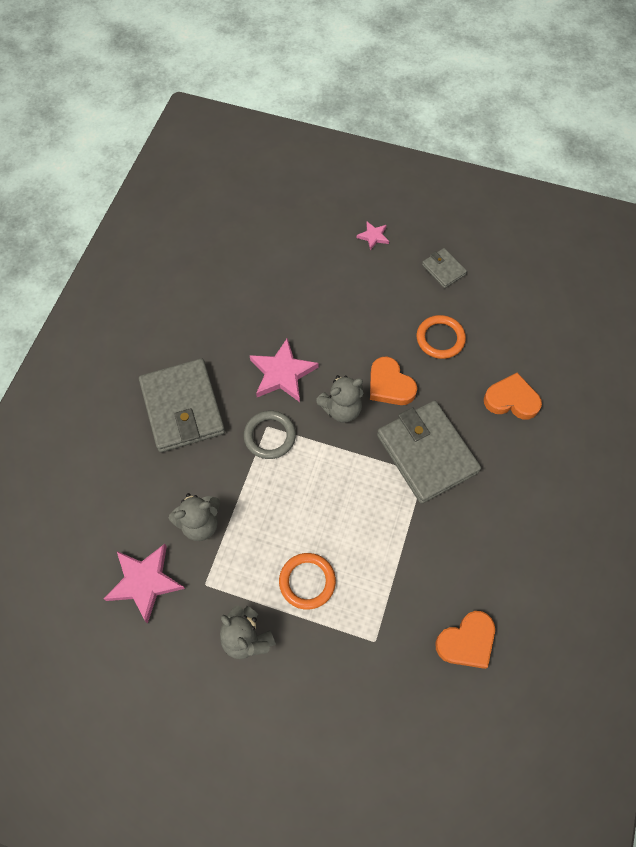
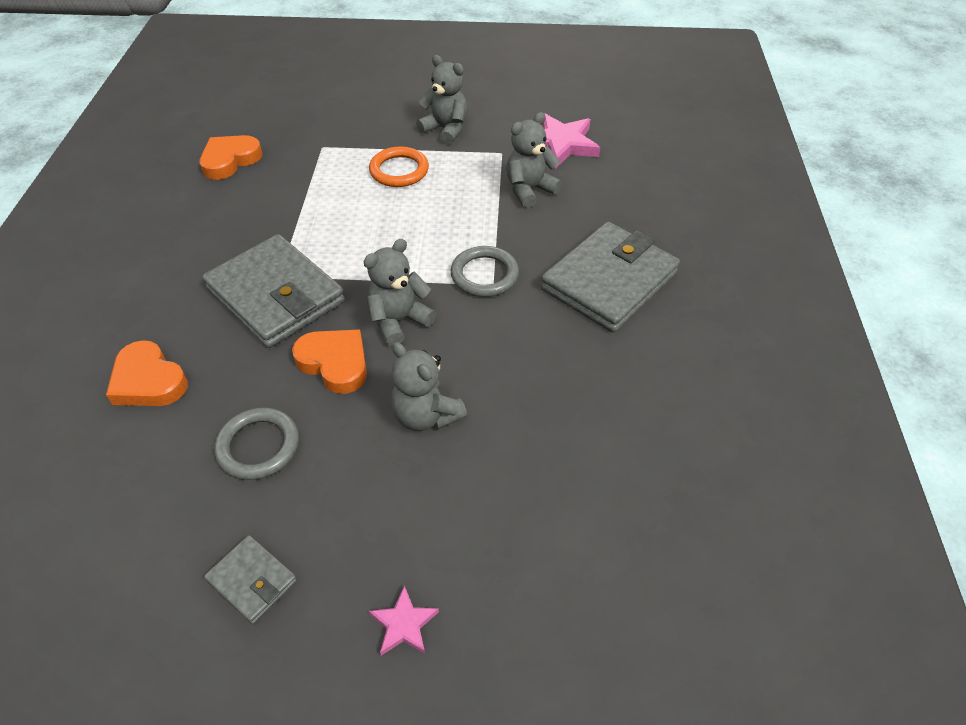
camera: 165 degrees right, 15 degrees down
(183, 408) = (609, 281): grey wallet -> grey wallet turned 75 degrees clockwise
(282, 373) = (495, 346): pink star -> none
(339, 335) = (426, 415): none -> grey teddy bear
(440, 339) = (258, 446): orange ring -> grey ring
(511, 400) = (148, 381): orange heart -> orange heart turned 45 degrees clockwise

